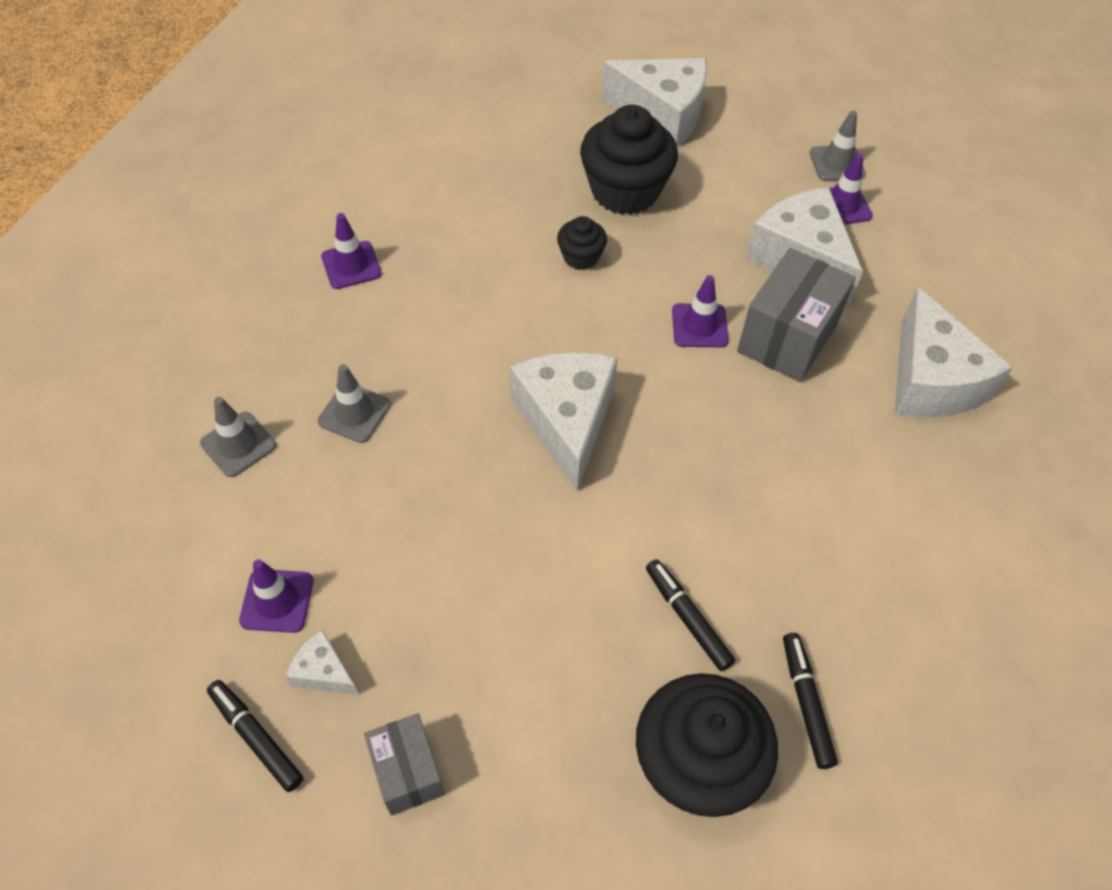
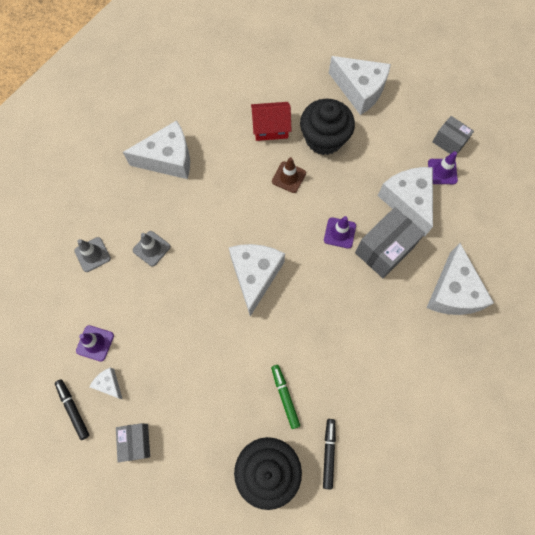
camera: 15 degrees right, 15 degrees up
(351, 265) = (168, 159): purple traffic cone -> white cheese
(526, 190) = (270, 128): none -> red house
(581, 257) = (288, 177): black cupcake -> brown traffic cone
(687, 618) = (285, 396): black marker -> green marker
(836, 163) = (449, 142): grey traffic cone -> grey box

